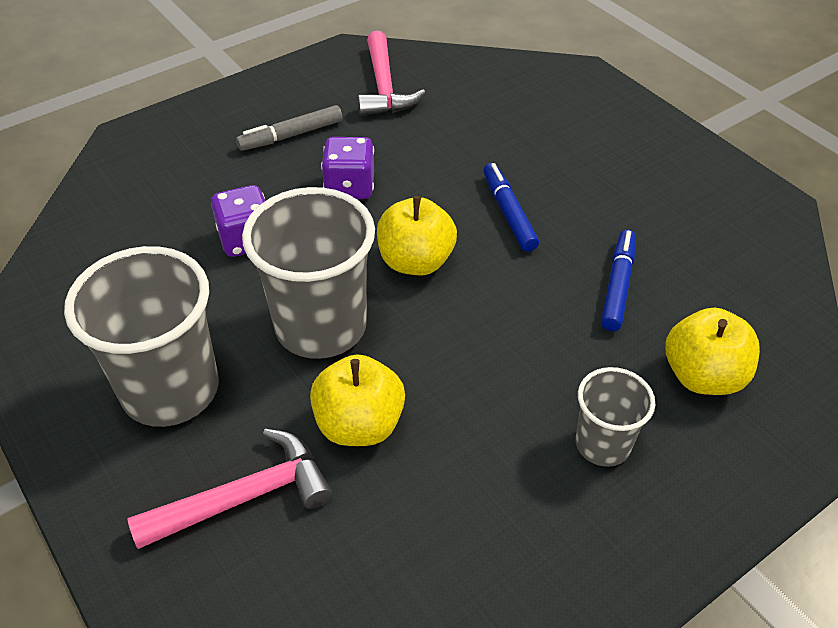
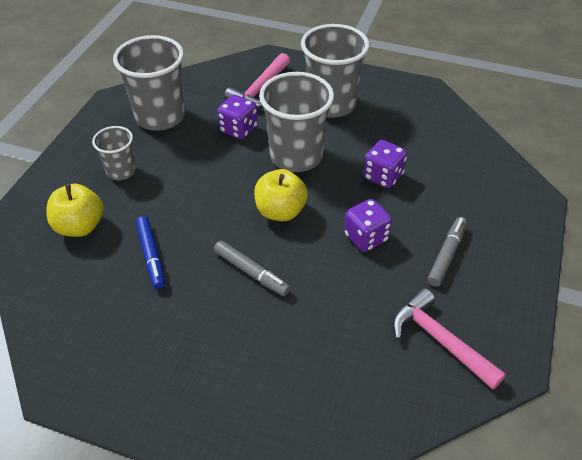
camera: 145 degrees right, 0 degrees up
(359, 424) = (238, 129): yellow apple -> purple dice
(472, 537) = (160, 117): none -> grey cup
(509, 213) = (251, 272): blue marker -> grey marker

